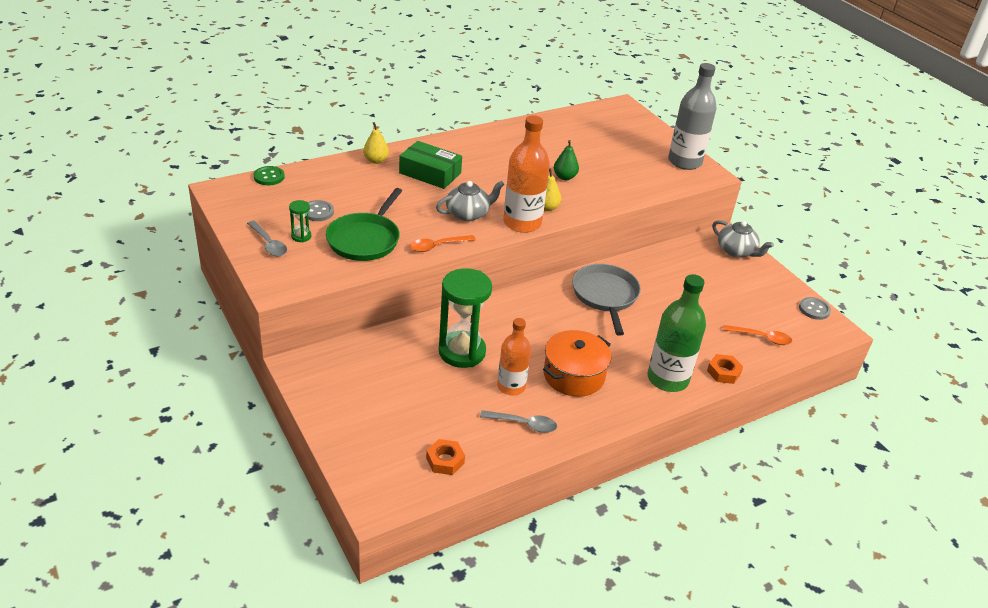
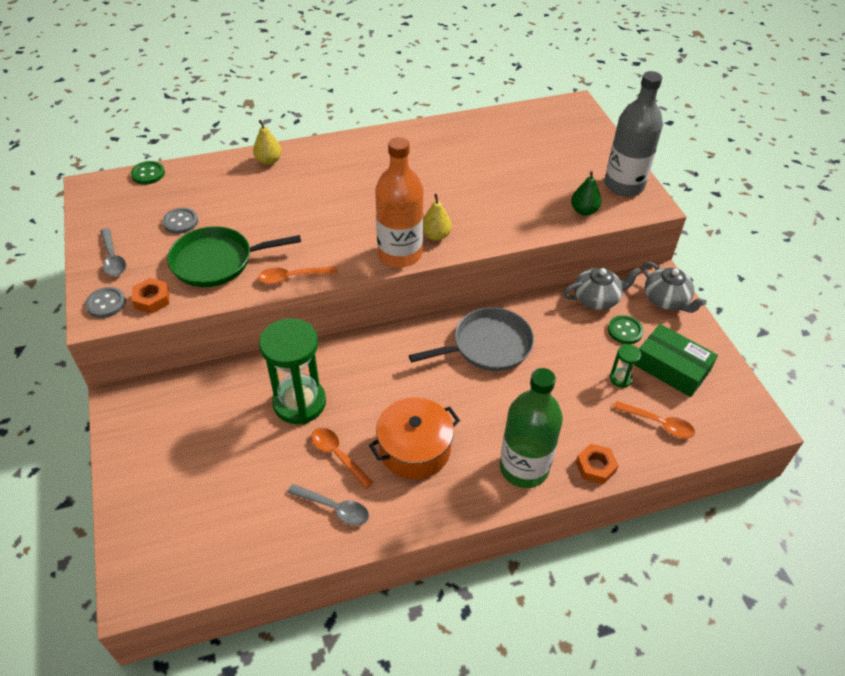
camera: 15 degrees right, 10 degrees up
(301, 236) = (150, 252): green hourglass -> green hourglass (620, 378)
(365, 239) = (216, 261): green pan -> green pan turned 45 degrees clockwise
(430, 173) = (321, 181): green box -> green box (671, 367)
(445, 460) = (229, 545): orange nut -> orange nut (152, 299)
(468, 214) = (343, 237): grey teapot -> grey teapot (597, 298)
(511, 386) = (338, 455): orange bottle -> orange spoon
(564, 177) = (472, 196): green pear -> green pear (584, 211)
(605, 295) = (488, 345): grey pan -> grey pan turned 60 degrees clockwise
(712, 275) = (625, 331): none -> green button
(814, 309) = (739, 391): grey button -> grey button (106, 303)

